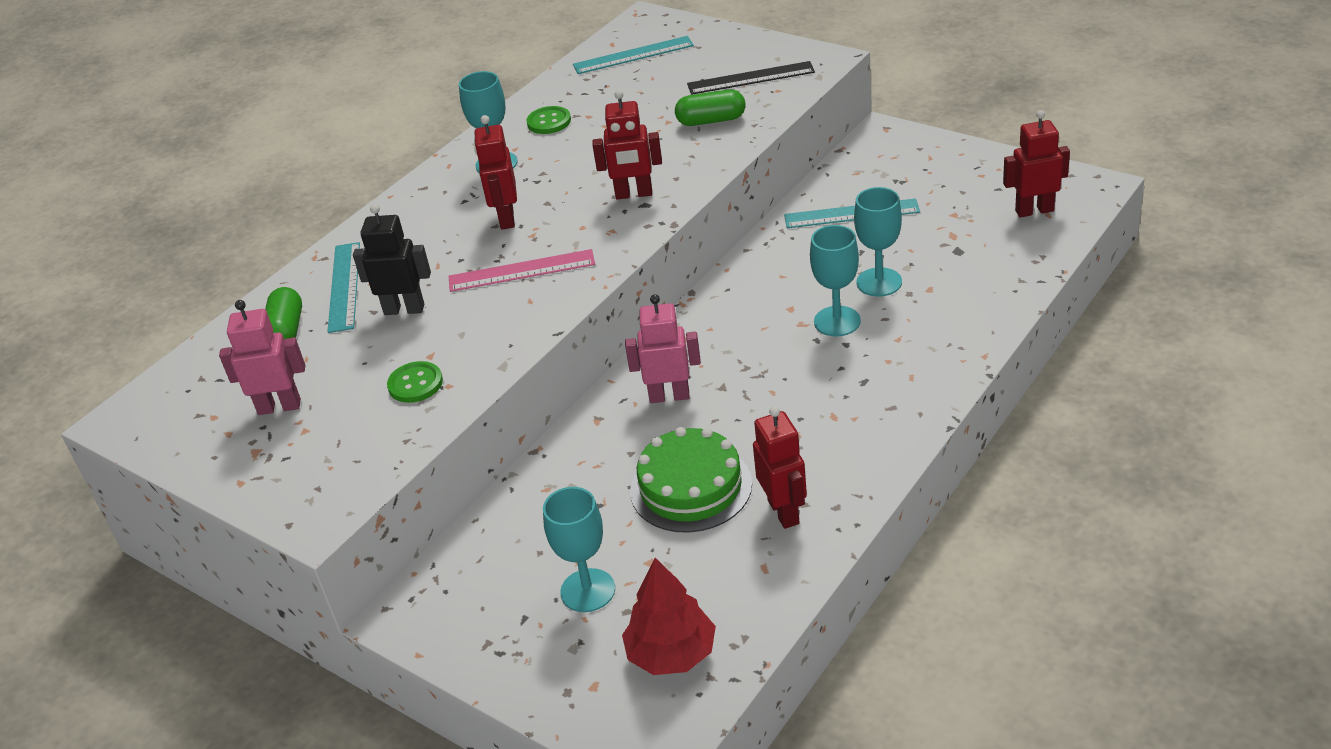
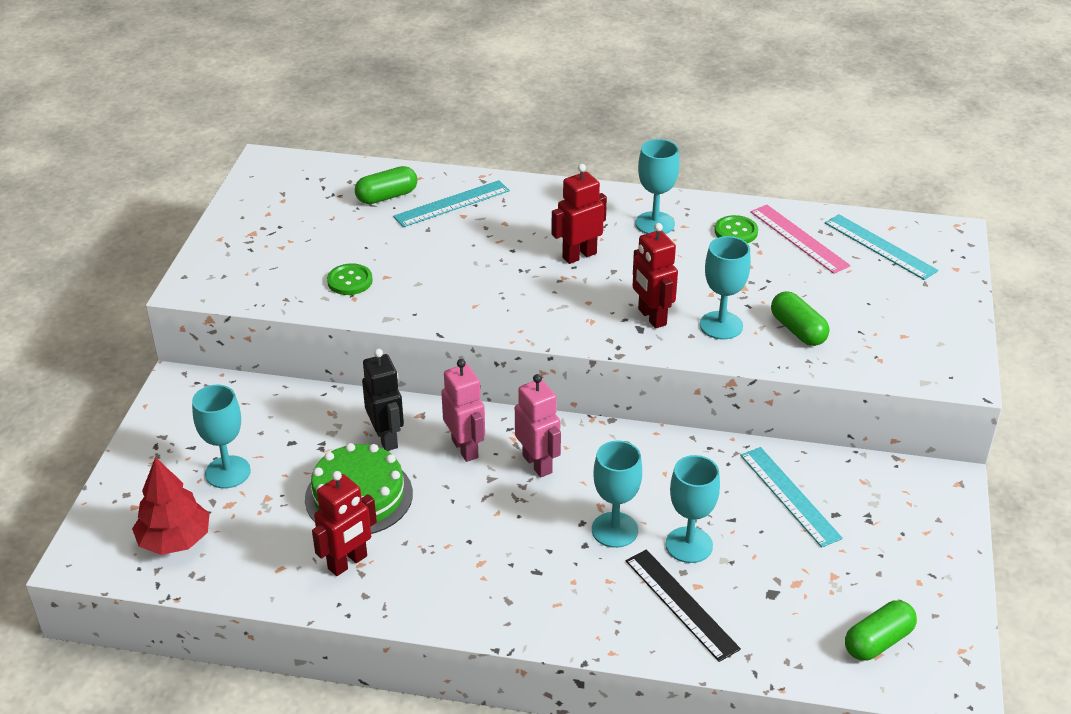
camera: 60 degrees right, 0 degrees up
(279, 407) = (302, 225): pink robot -> pink robot (537, 464)
(404, 309) = (436, 243): black robot -> black robot (386, 438)
(521, 271) = (511, 288): pink ruler -> pink ruler (799, 238)
(674, 158) = (721, 325): none -> turquoise goblet
(750, 78) = (889, 335): black ruler -> black ruler (681, 604)
(1034, 210) = (878, 641): red robot -> green capsule

